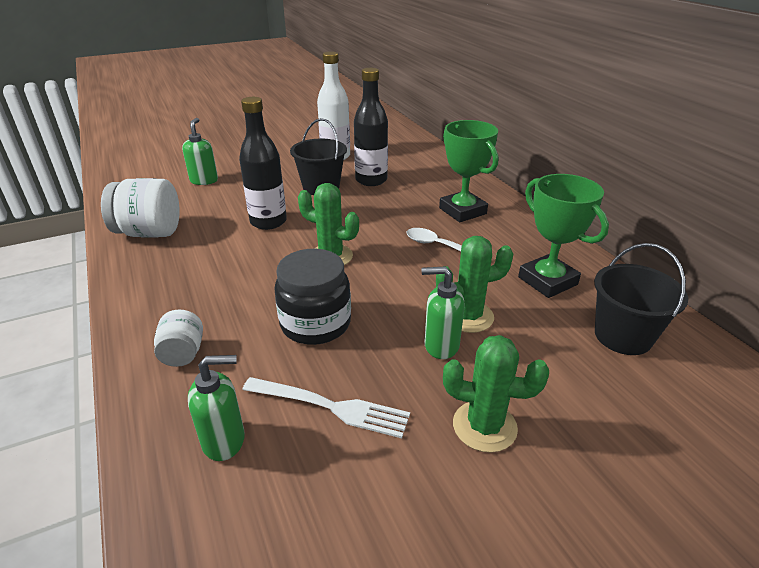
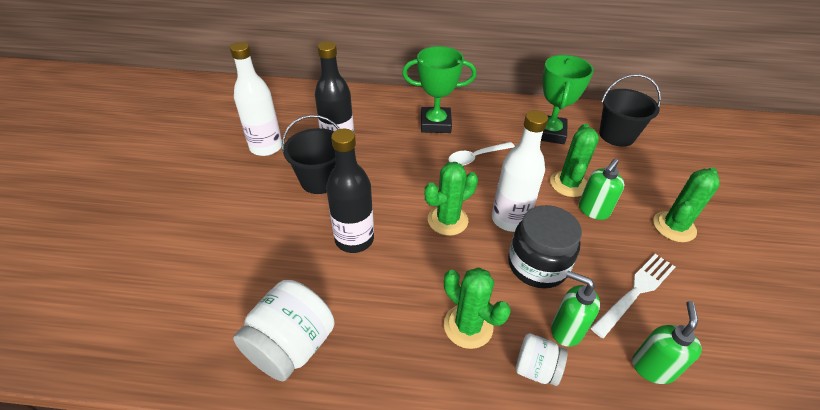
camera: 60 degrees left, 10 degrees up
(204, 180) = (208, 262): green soap dispenser -> green soap dispenser (566, 330)
(211, 302) = (468, 326): none -> green cactus
(366, 290) = (509, 219): none -> white bottle
(547, 281) = (549, 133): green trophy -> green trophy turned 75 degrees counterclockwise

